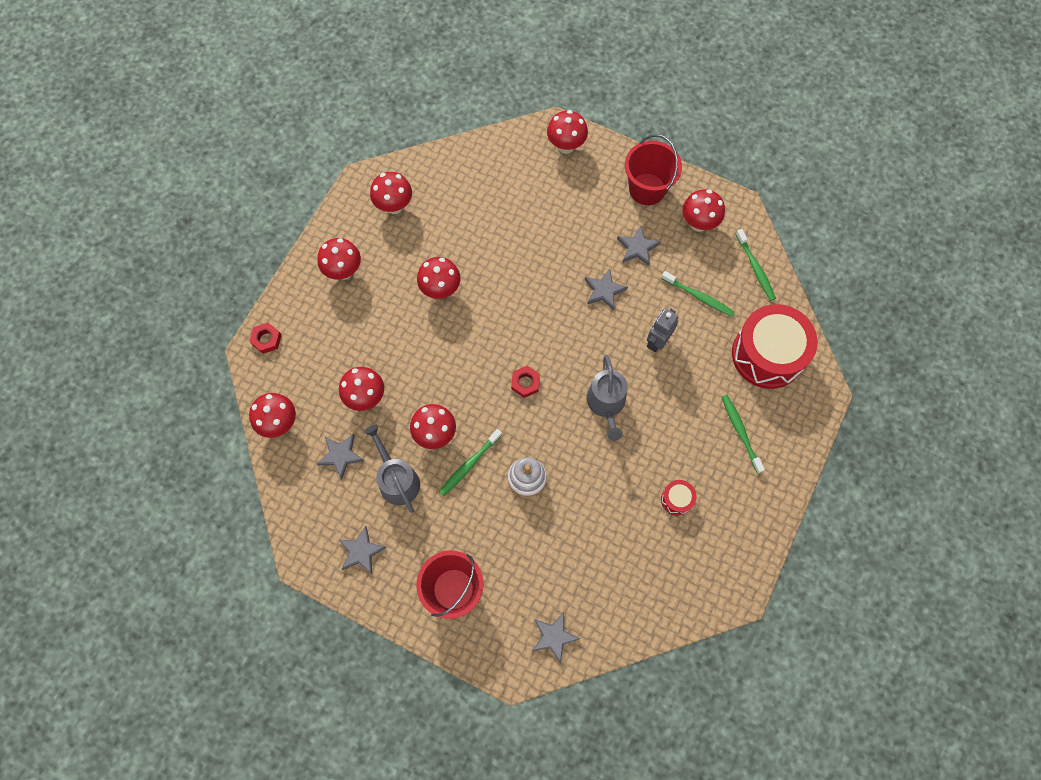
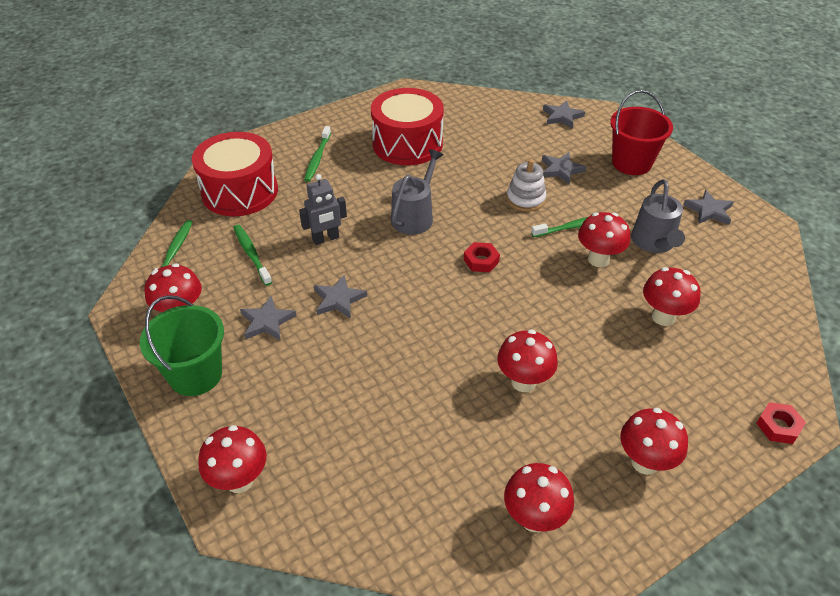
camera: 150 degrees left, 25 degrees down
(279, 423) = (775, 334): red mushroom -> none
(341, 455) = (709, 281): grey star -> grey star (561, 170)
(647, 189) = (196, 375): red bucket -> green bucket
(676, 499) = (407, 144): red drum -> red drum, size x2.37

